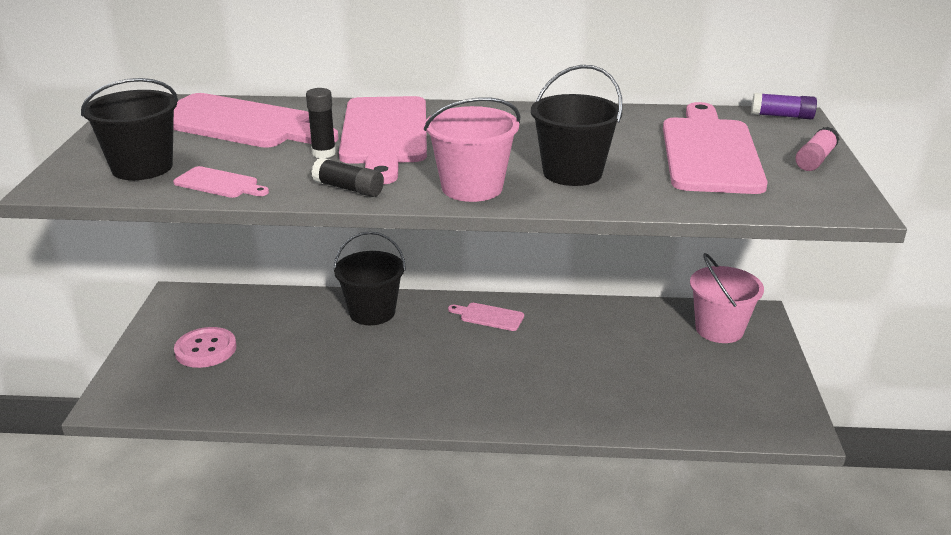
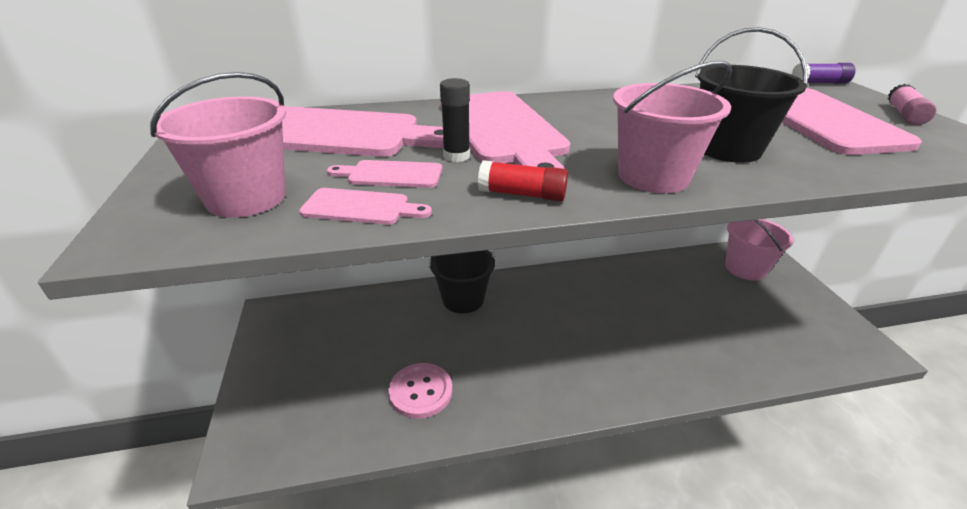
camera: 15 degrees left, 5 degrees up
(142, 167) = (246, 198): black bucket -> pink bucket
(205, 349) = (321, 368): pink button -> pink button (421, 392)
(348, 189) = (522, 194): black glue stick -> red glue stick
(489, 316) = (564, 286): pink cutting board -> pink cutting board (391, 175)

